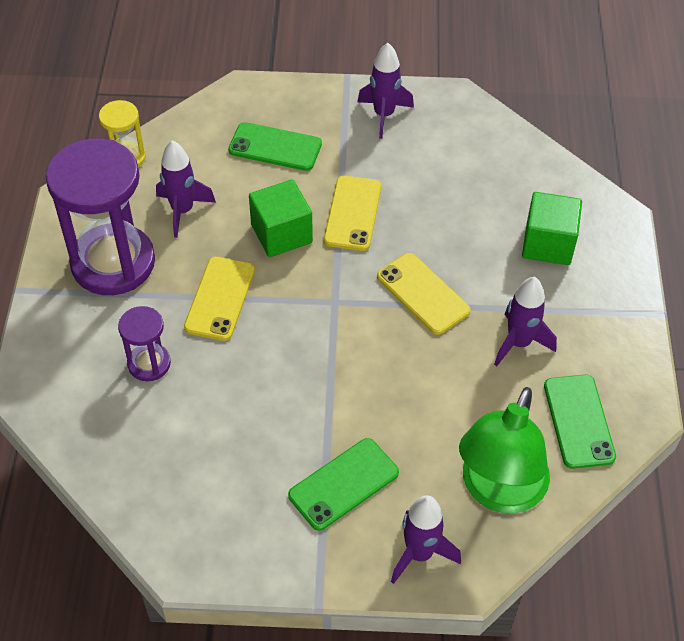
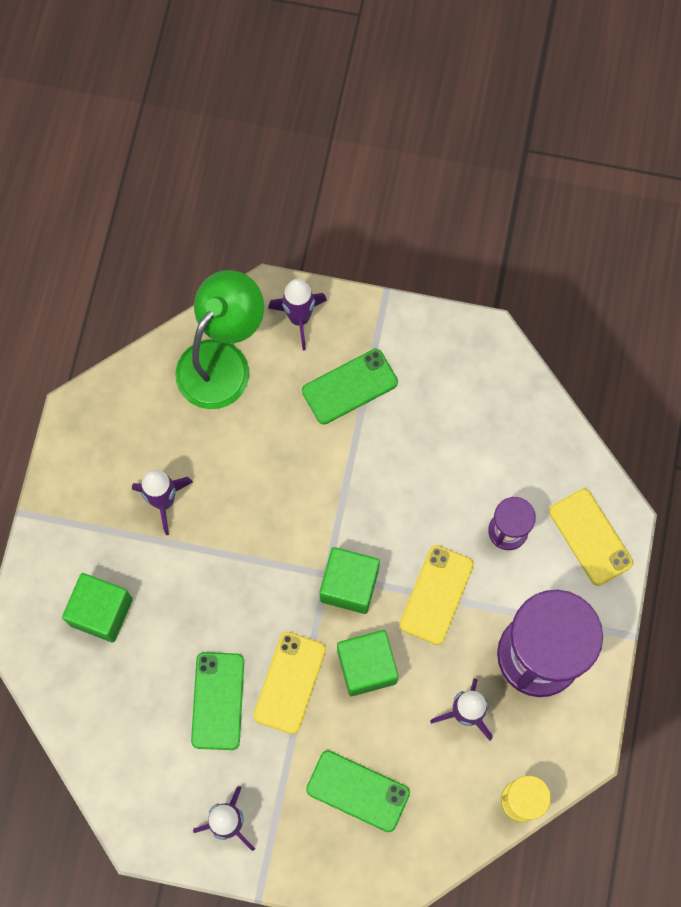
camera: 170 degrees left, 20 degrees up
(310, 295) = (349, 585): none -> green cube
(423, 294) = (240, 570): yellow phone -> yellow phone (590, 537)
(578, 421) = (135, 414): green phone -> green phone (218, 701)

